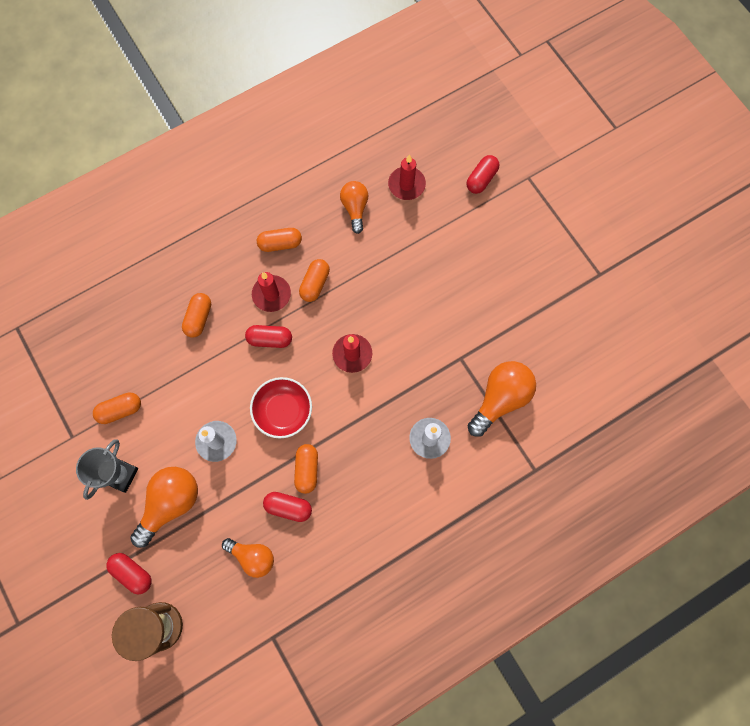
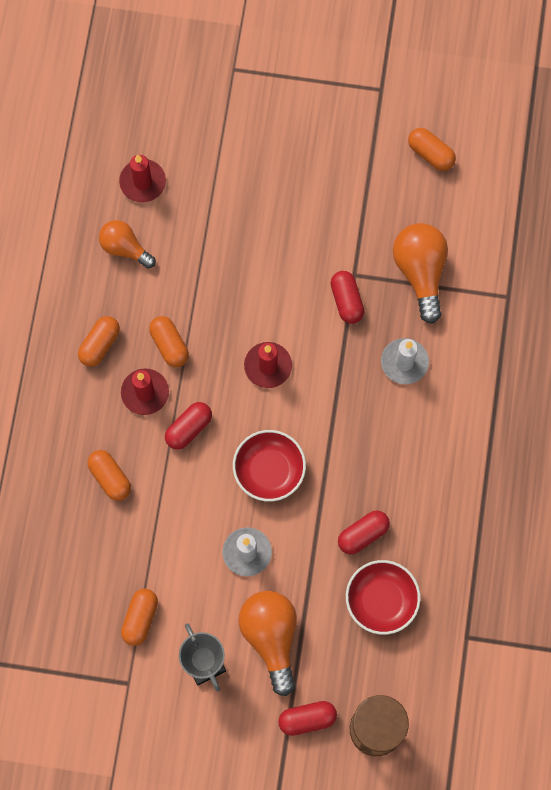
camera: 50 degrees left, 0 degrees up
(253, 557) = (381, 600): orange light bulb -> red bowl
(307, 469) = (342, 491): orange capsule -> orange capsule (430, 154)
(481, 179) = (197, 111): red capsule -> red capsule (346, 301)

